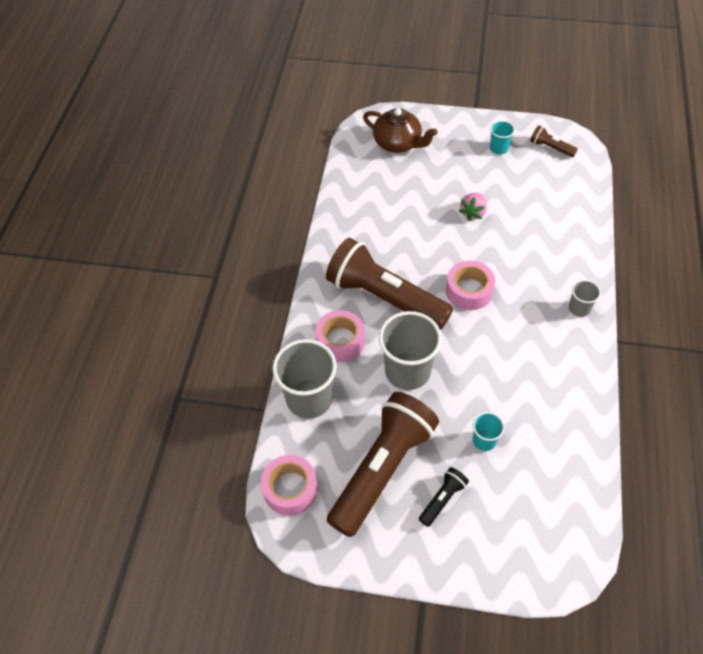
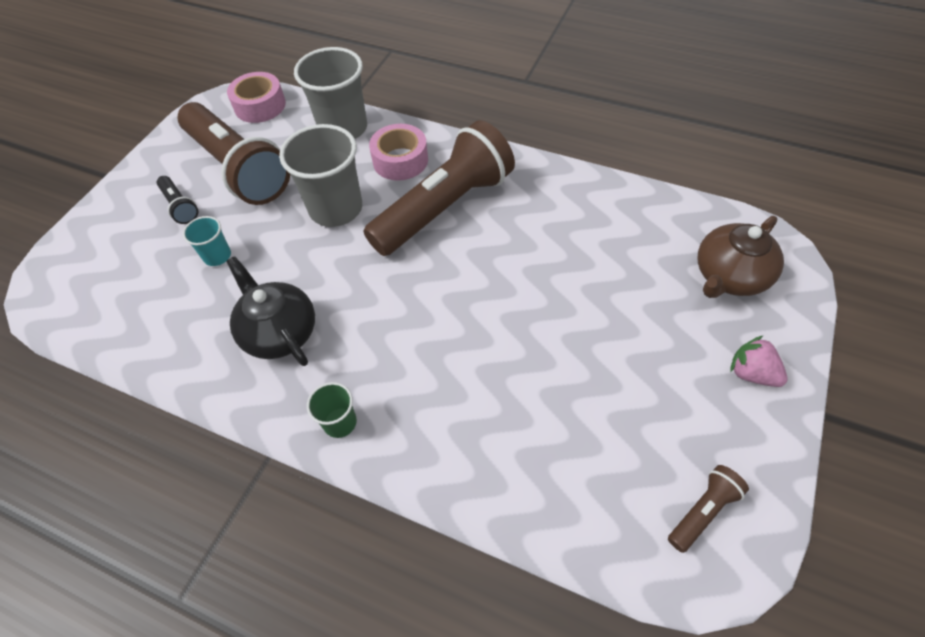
camera: 105 degrees right, 0 degrees up
(469, 290) = (423, 295): pink tape -> none
(473, 212) = (563, 337): pink strawberry -> pink strawberry (751, 373)
(499, 148) = (707, 418): turquoise cup -> none
(533, 367) = (279, 332): none -> black teapot
(579, 308) = (340, 422): grey cup -> green cup

